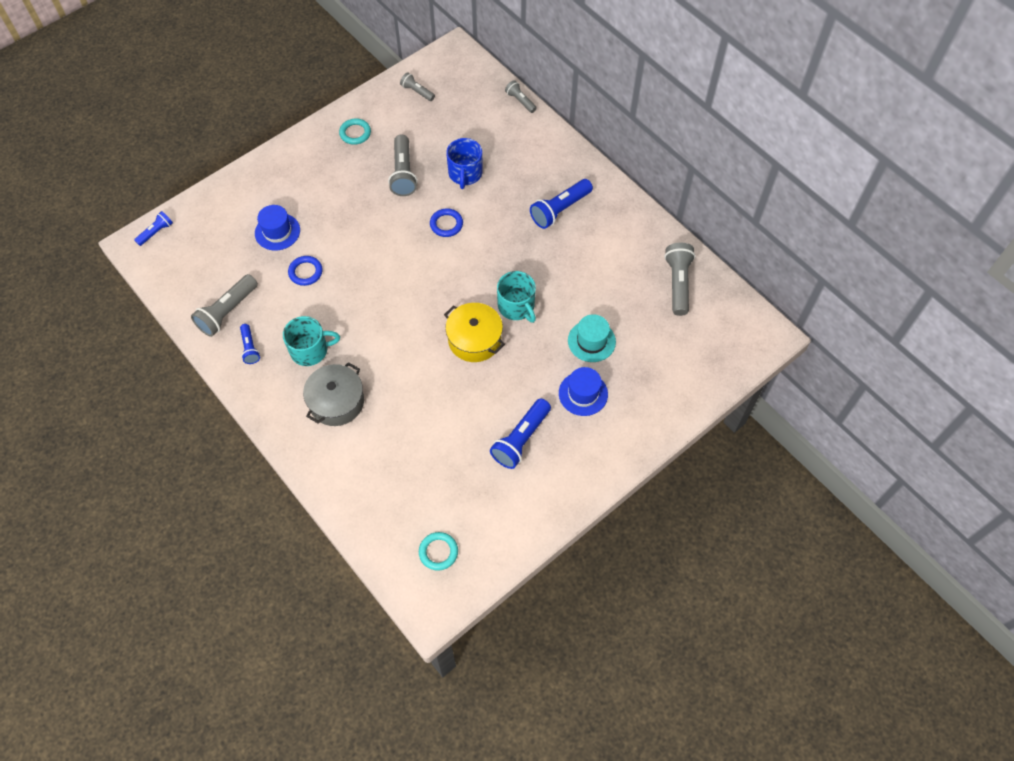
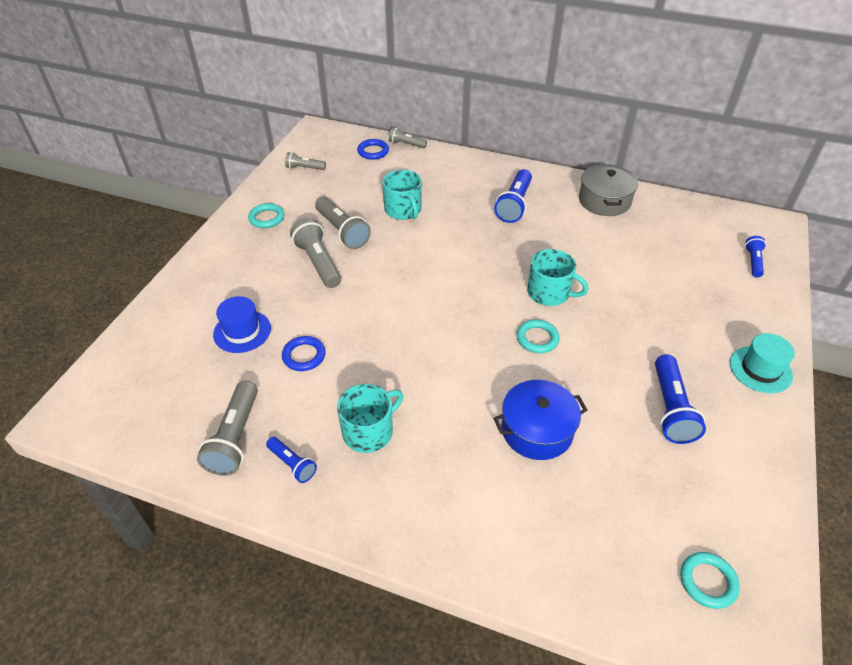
camera: 30 degrees left, 15 degrees down
(156, 232) = (84, 393): blue flashlight -> blue flashlight (753, 262)
(336, 402) = (444, 472): grey pot -> grey pot (604, 201)
(417, 406) = (537, 430): none -> blue pot
(446, 224) = (420, 255): blue ring -> blue ring (373, 151)
(465, 173) = (403, 210): blue mug -> turquoise mug
(474, 339) = (537, 338): yellow pot -> turquoise ring
(583, 393) = (683, 338): blue hat -> none
(591, 341) = (644, 291): turquoise hat -> turquoise hat (760, 369)
(677, 283) = (666, 218): grey flashlight -> grey flashlight (318, 262)

